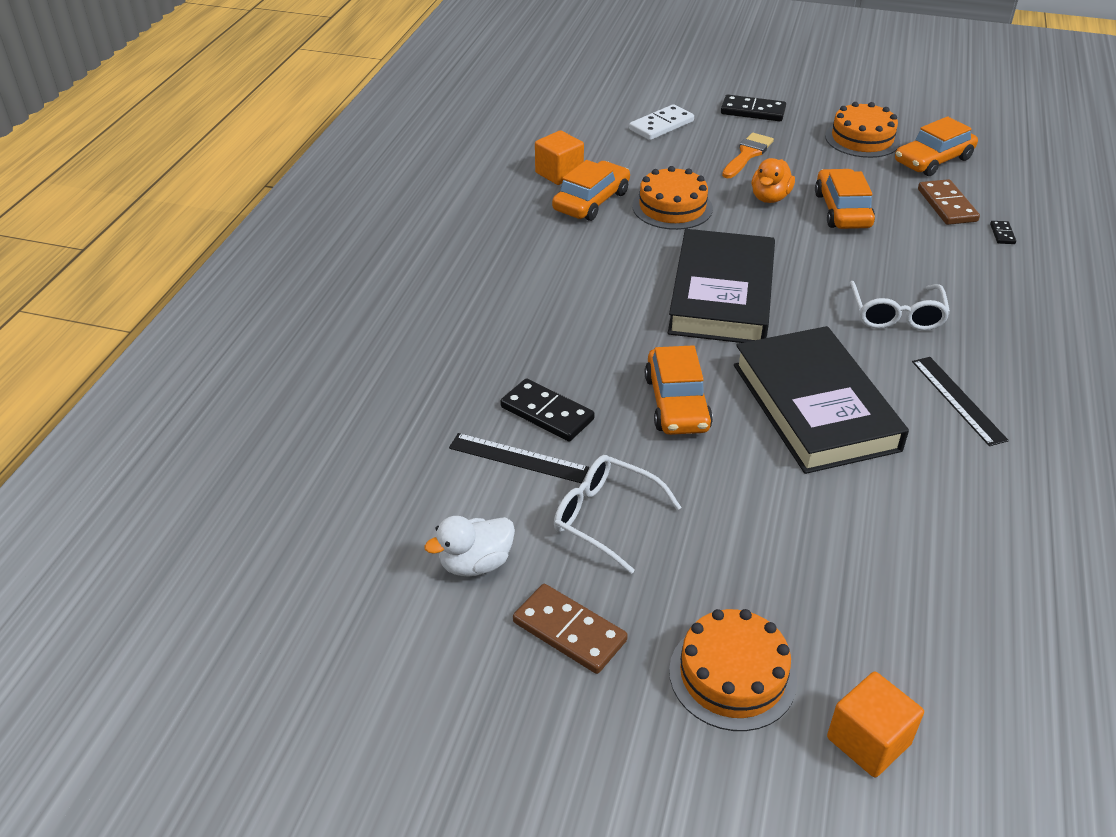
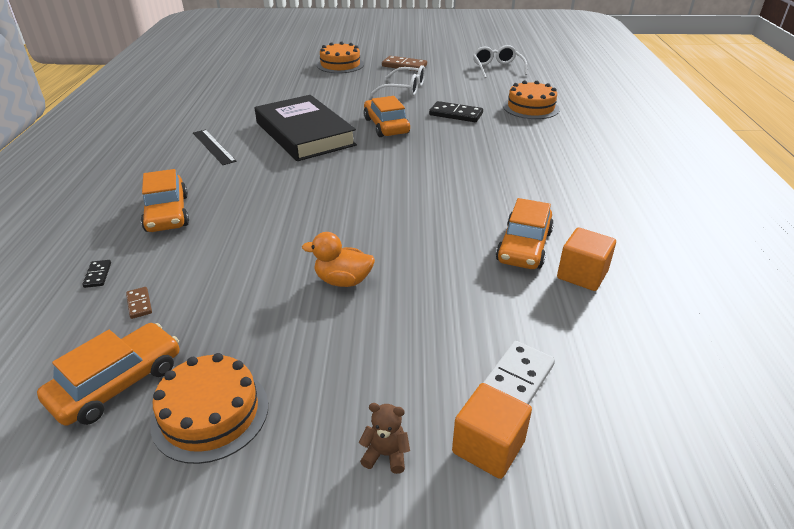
camera: 165 degrees right, 5 degrees down
(475, 563) = (452, 74): white duck -> none
(518, 458) = (458, 99): black ruler -> none
(672, 207) = (442, 252): orange cake -> orange cake (531, 107)
(721, 295) = (373, 183): black book -> none
(747, 154) = (378, 345): orange brush -> none
(753, 111) = (386, 454): black domino -> brown teddy bear
(770, 198) = (343, 281): orange duck -> orange duck turned 90 degrees counterclockwise
(842, 210) = (264, 277): orange car -> orange car (167, 213)
(868, 741) = (291, 60): orange cube -> orange cube (488, 447)
(896, 315) = (237, 187): white glasses -> white glasses (497, 68)
(947, 205) = (139, 304): brown domino -> brown domino, size x0.50

